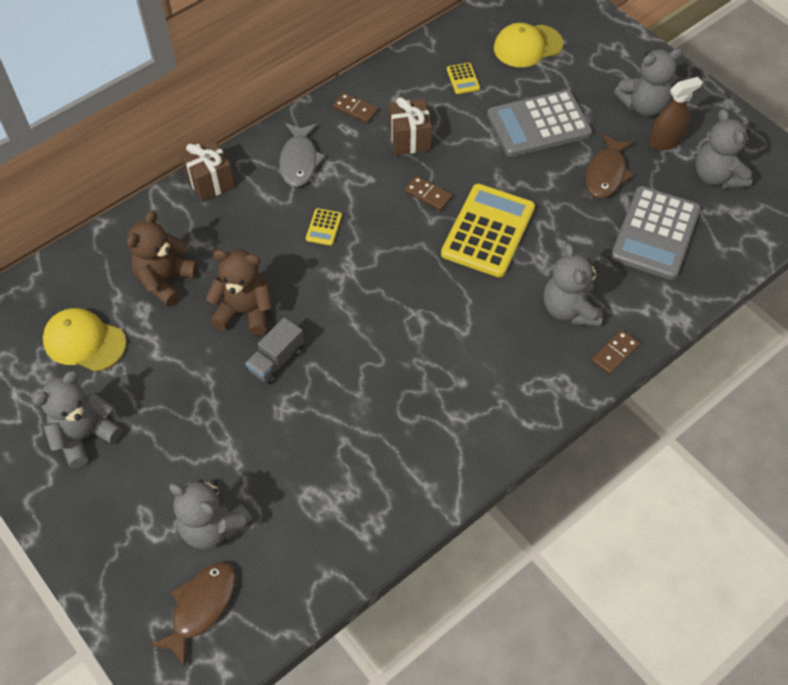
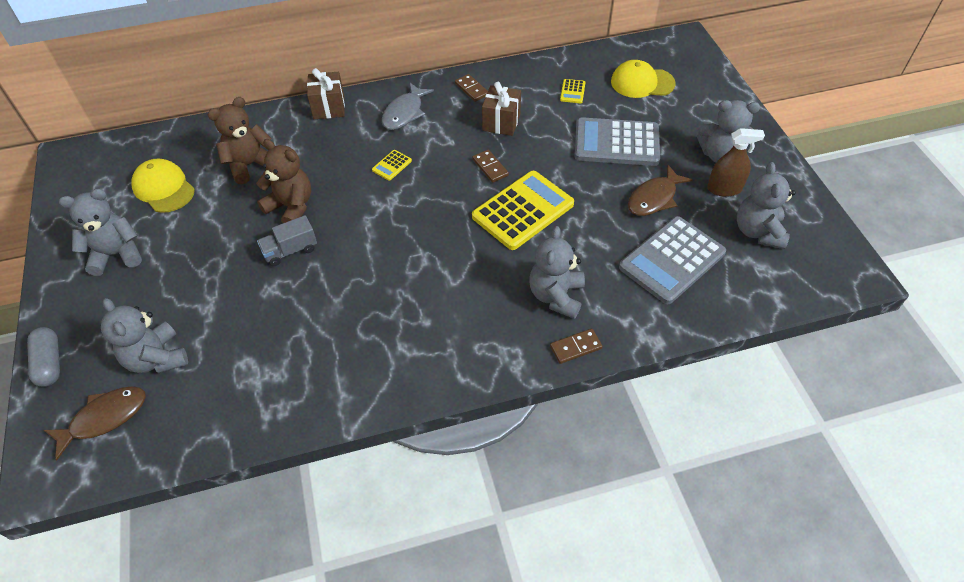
camera: 25 degrees right, 5 degrees down
(98, 578) = (50, 363): none -> grey capsule

